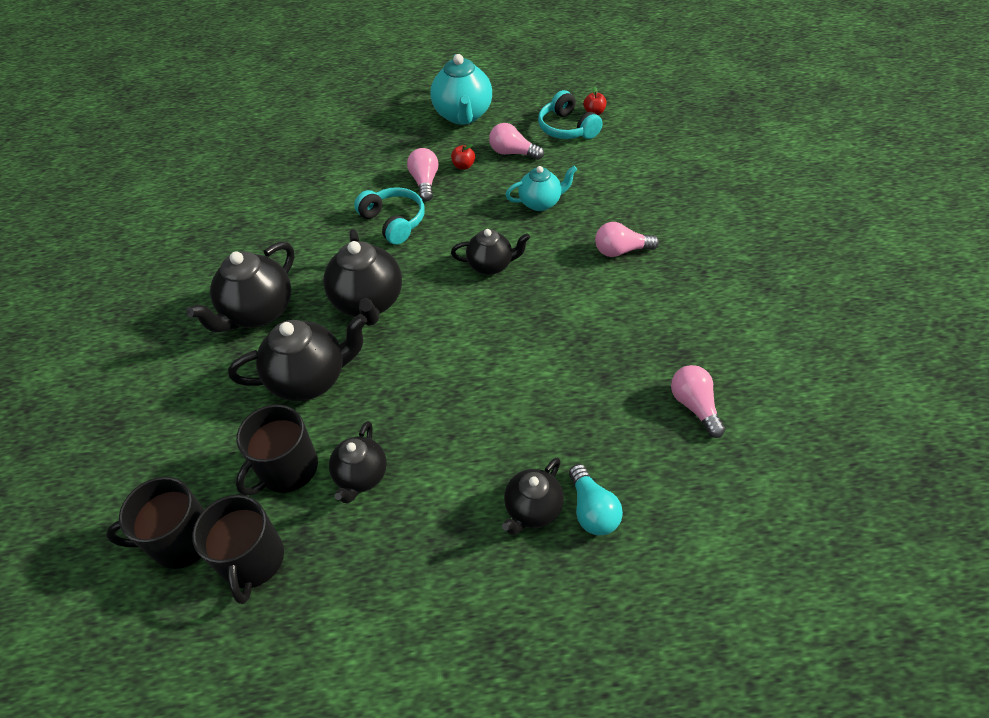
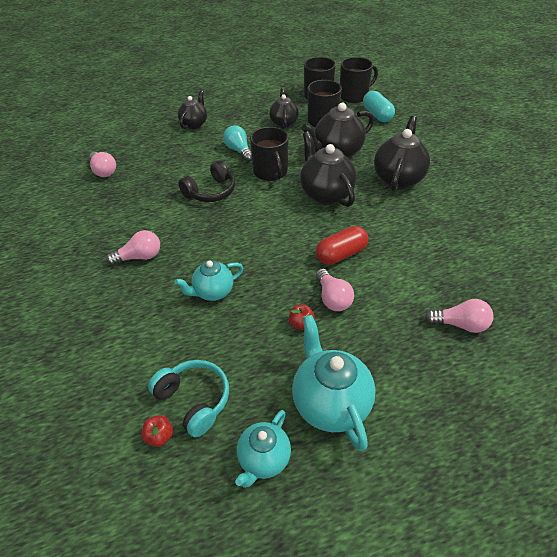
camera: 165 degrees right, 5 degrees down
(183, 464) = (377, 115): none -> turquoise capsule
(394, 222) = (341, 254): turquoise headphones -> red capsule
(428, 356) = (270, 172): none -> black mug
(491, 265) = (245, 231): black teapot -> none
(513, 153) = (253, 350): pink light bulb -> pink light bulb (460, 324)
(521, 95) = (263, 460): none -> turquoise teapot
(524, 333) = (211, 192): none -> black headphones
(592, 510) = (165, 127): turquoise light bulb -> turquoise light bulb (239, 150)

